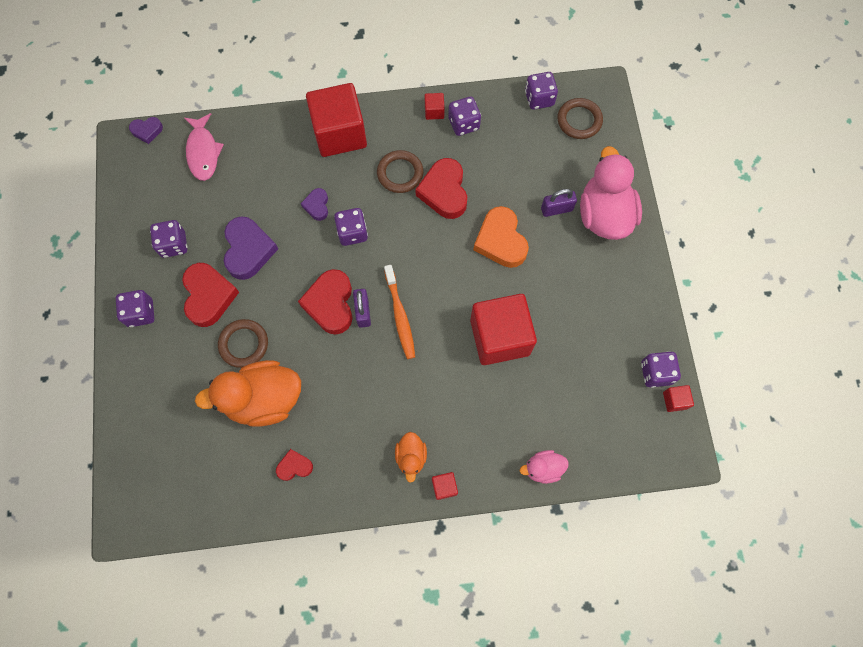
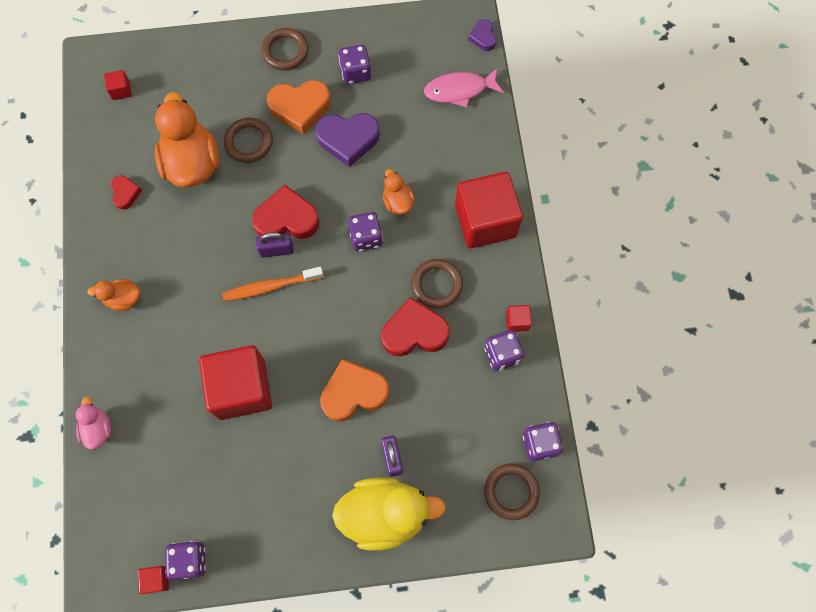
camera: 90 degrees right, 0 degrees up
(141, 313) = (285, 51): purple dice -> brown ring
(209, 296) = (300, 108): red heart -> orange heart
(317, 206) = (397, 201): purple heart -> orange duck
(444, 487) = (91, 330): red cube -> red cube (121, 90)
(604, 215) = (385, 514): pink duck -> yellow duck

